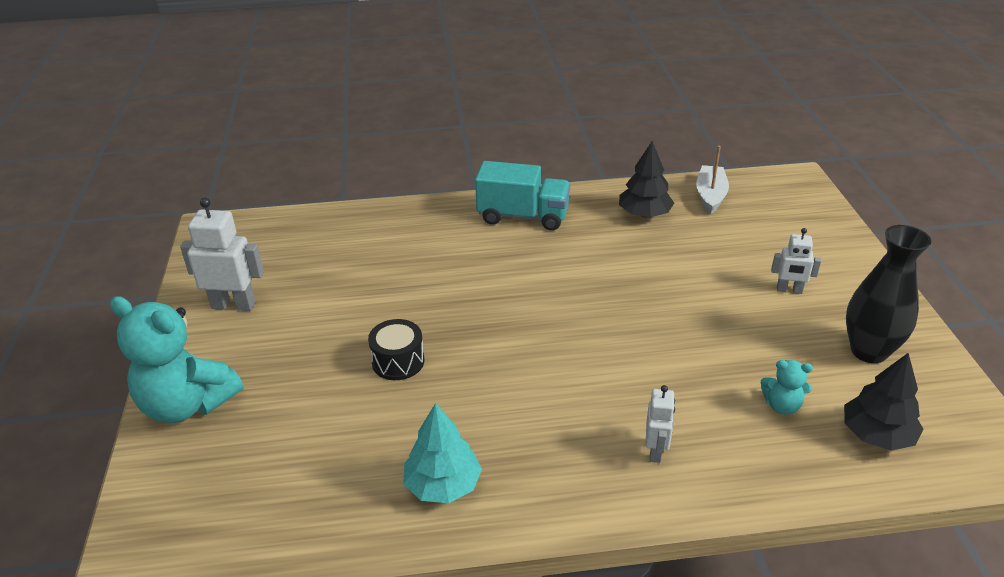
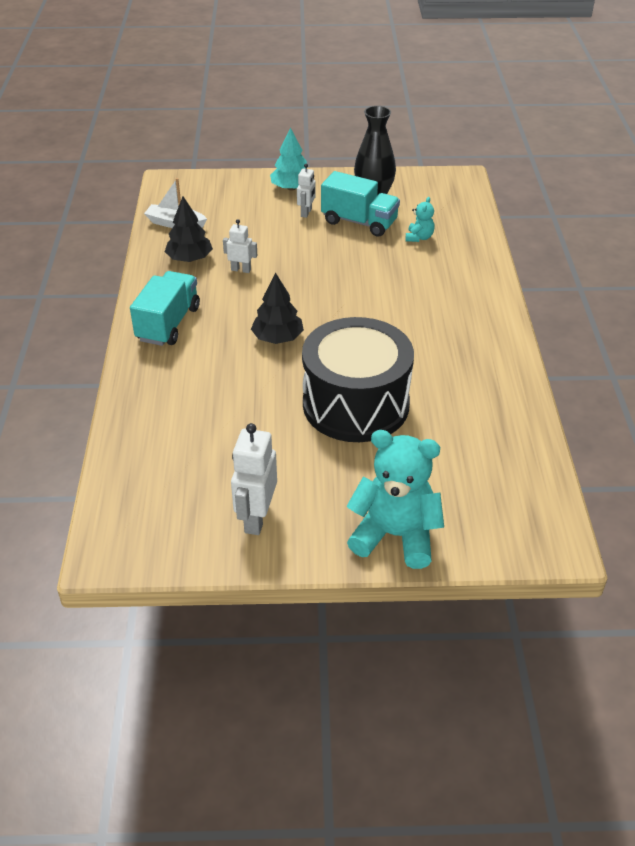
camera: 85 degrees left, 5 degrees up
(187, 404) = (395, 535): turquoise teddy bear -> turquoise teddy bear turned 105 degrees counterclockwise
(398, 361) = (355, 404): black drum -> black drum, size x2.42
(443, 485) = (485, 383): turquoise tree -> turquoise tree (291, 188)
(656, 451) = (456, 290): white robot -> white robot (241, 270)
(792, 340) = (359, 222): none -> turquoise truck
(877, 435) = (445, 211): black tree -> black tree (277, 338)

